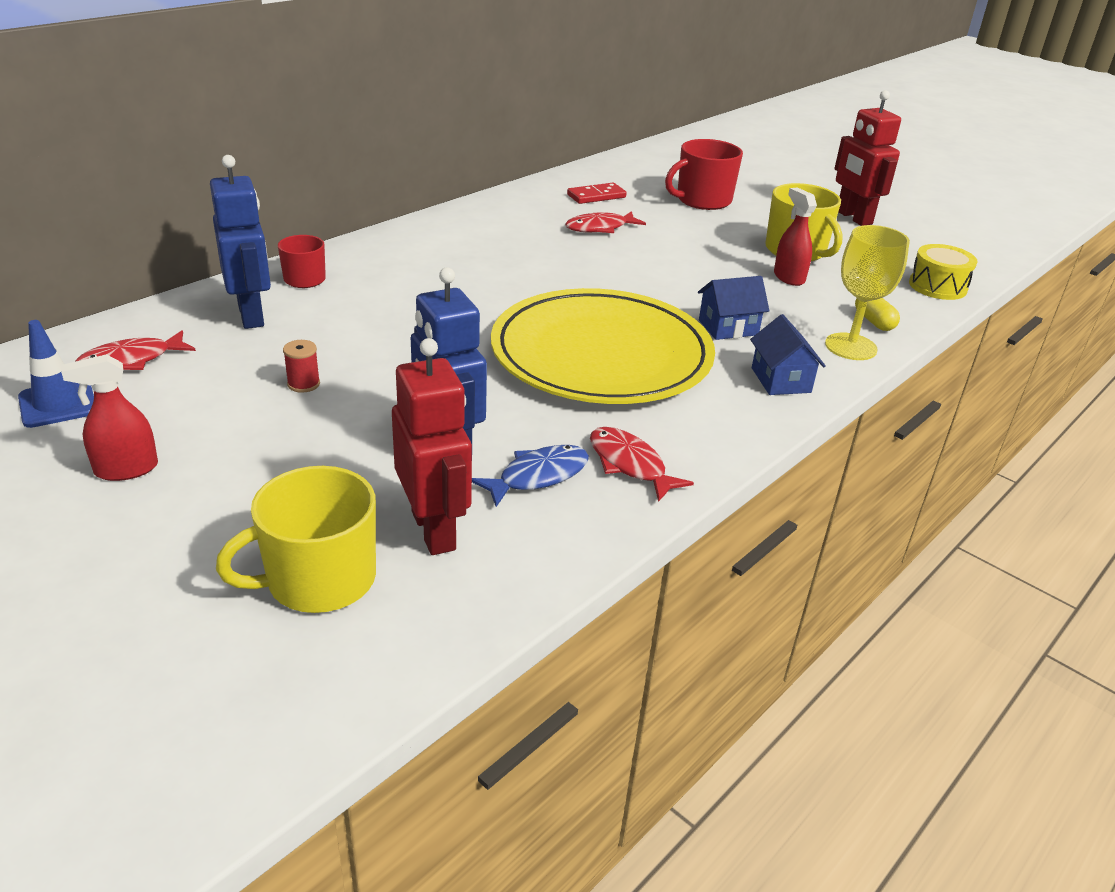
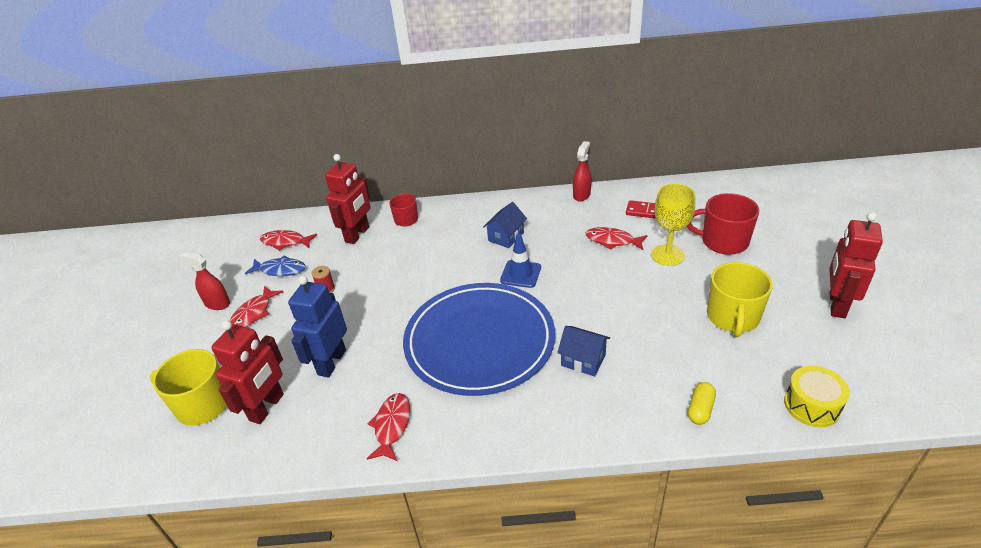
camera: 50 degrees right, 5 degrees up
(58, 404) = (238, 255): blue traffic cone -> blue traffic cone (520, 274)
(222, 453) = (253, 313): none -> red fish
(251, 315) = (357, 234): blue robot -> red robot
(538, 476) = (343, 405): blue fish -> blue fish (280, 270)
(601, 354) = (479, 341): yellow plate -> blue plate
(780, 380) = (557, 420): blue house -> blue house (506, 237)
(788, 277) = (690, 338): red spray bottle -> red spray bottle (581, 195)
(850, 347) = (647, 421): yellow goblet -> yellow goblet (667, 255)

